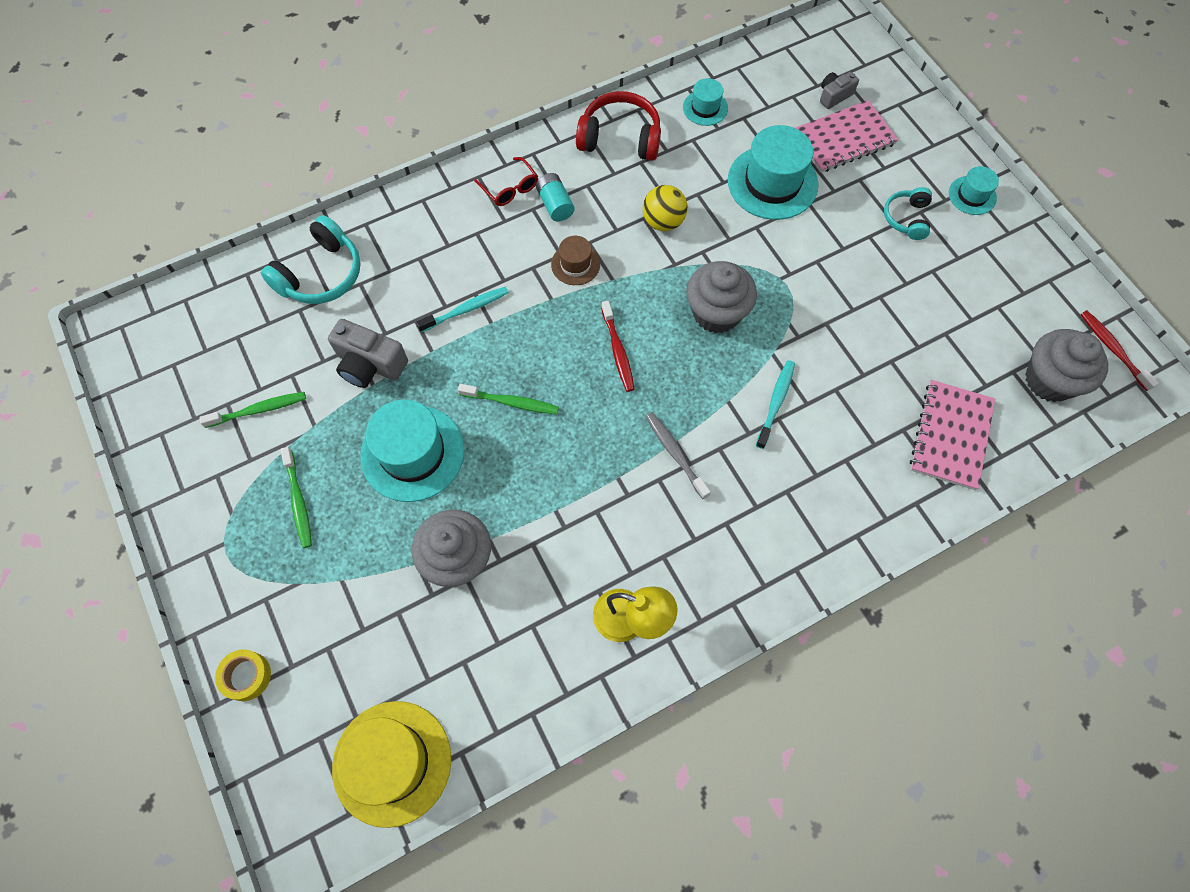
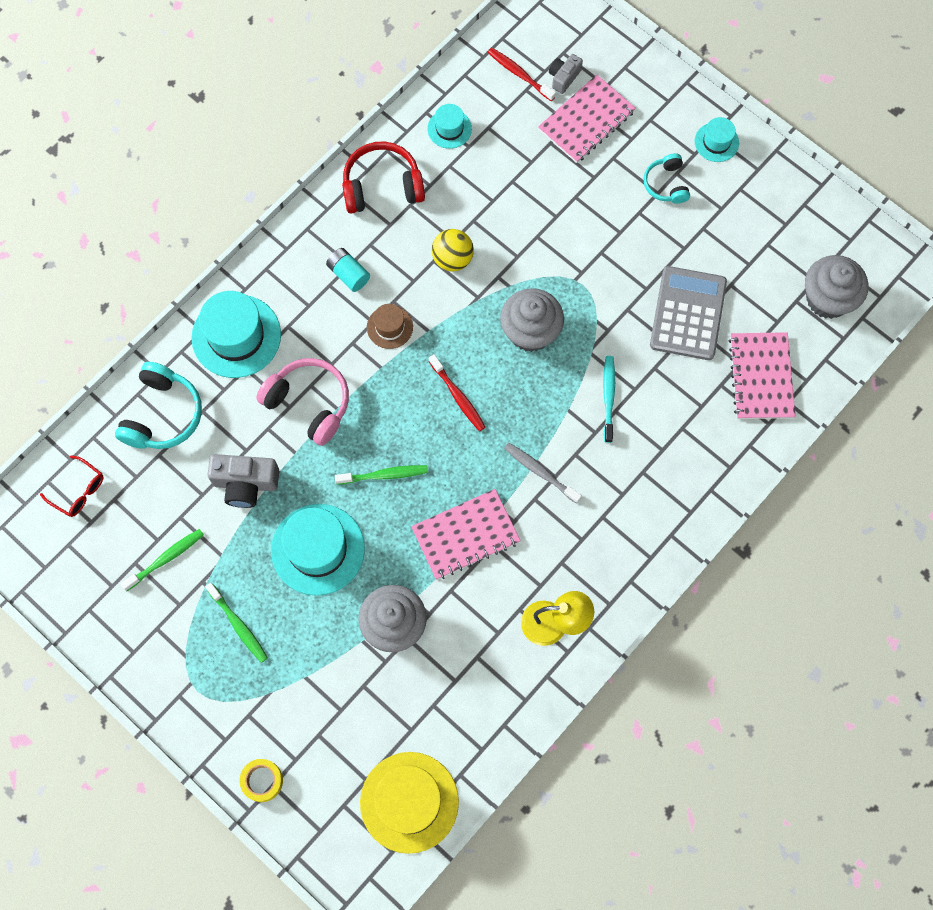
camera: 20 degrees left, 5 degrees up
(466, 309) = (309, 403): turquoise toothbrush -> pink headphones
(510, 188) = (301, 271): red glasses -> red glasses (79, 491)
(571, 492) = (466, 535): none -> pink notebook
(772, 182) = (537, 187): turquoise hat -> turquoise hat (236, 336)
(889, 347) = (688, 314): none -> grey calculator
(1112, 349) = (872, 253): red toothbrush -> red toothbrush (519, 74)

